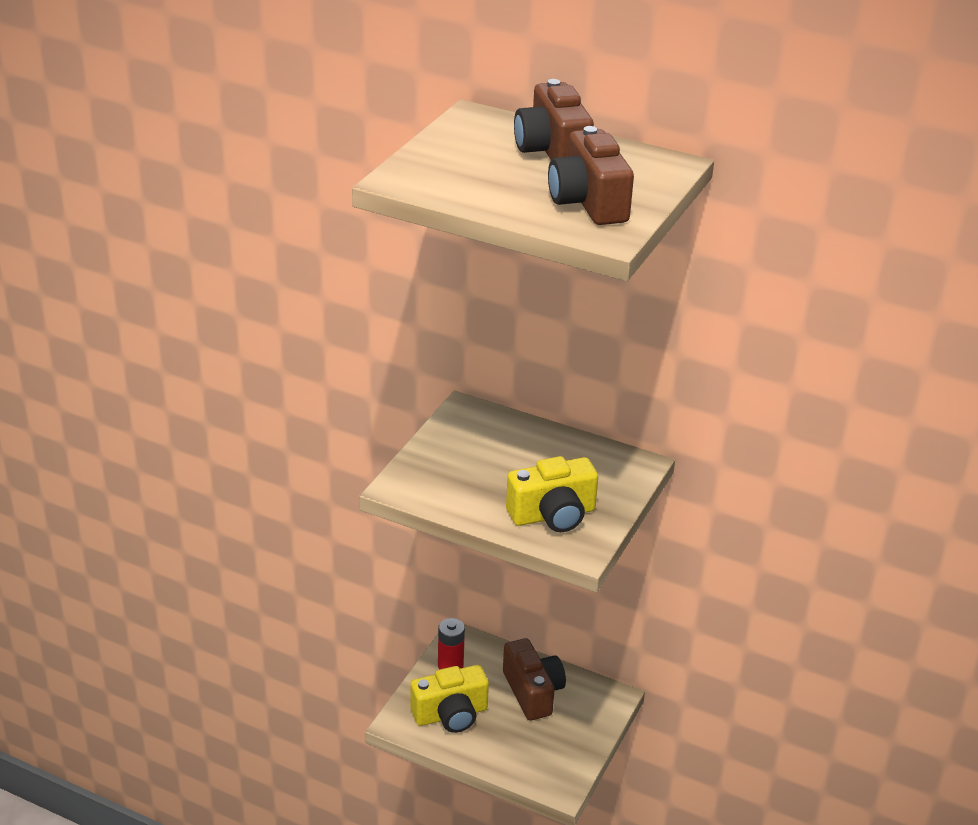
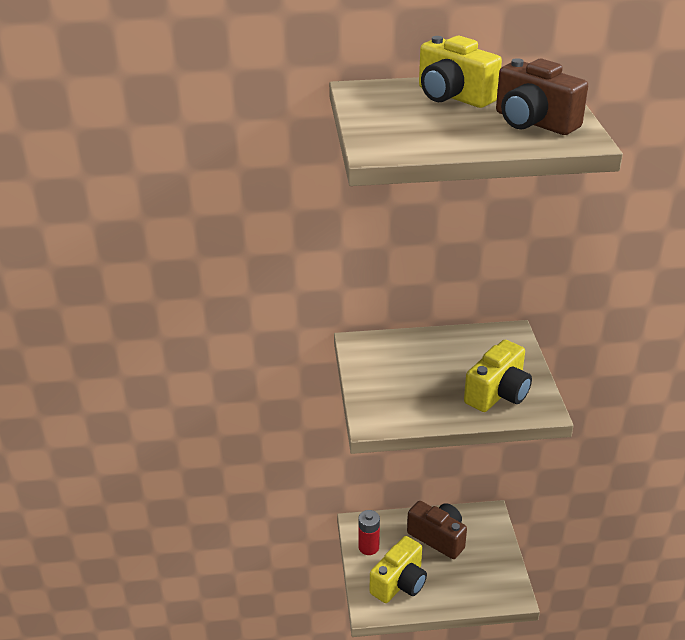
camera: 30 degrees left, 0 degrees up
(552, 151) = (453, 96): brown camera -> yellow camera

